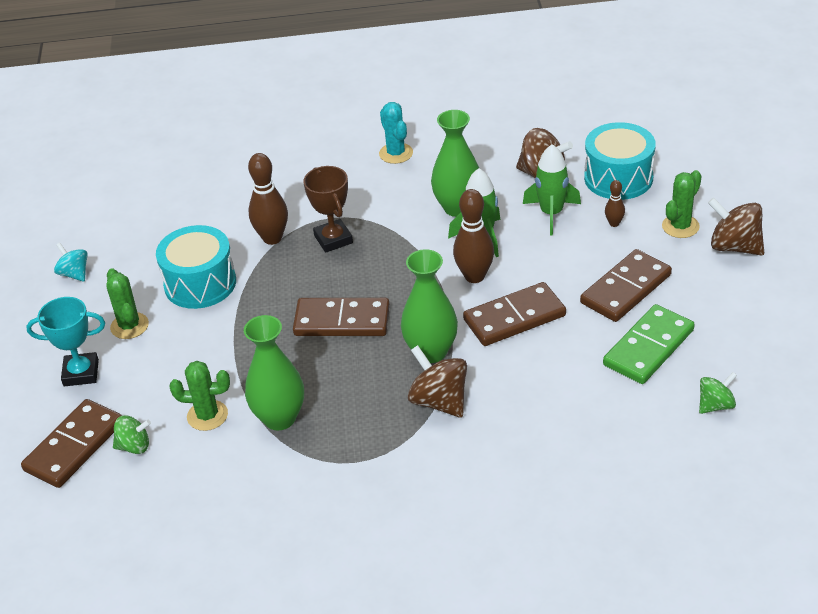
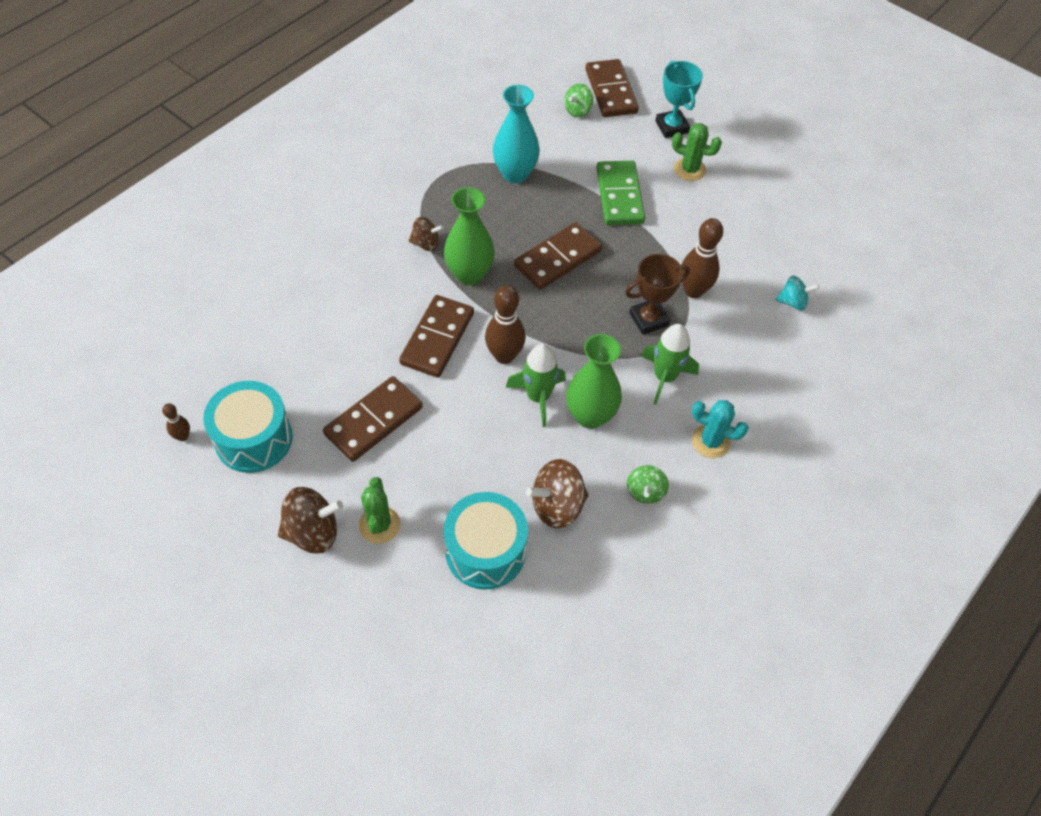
camera: 130 degrees right, 15 degrees up
(74, 274) = (781, 179): turquoise spinning top -> turquoise spinning top (792, 302)
(81, 373) = (671, 127): turquoise trophy -> turquoise trophy turned 60 degrees counterclockwise
(200, 283) = (690, 224): turquoise drum -> turquoise drum (254, 439)
(207, 415) = (560, 149): green cactus -> none
(279, 418) = (515, 174): green vase -> turquoise vase
(333, 239) = (648, 319): brown trophy -> brown trophy turned 45 degrees counterclockwise
(439, 401) = (426, 244): brown spinning top -> brown spinning top, size x0.62
(551, 213) = (506, 463): green rocket -> green rocket (664, 377)
(614, 223) = (441, 488): brown bowling pin -> brown bowling pin (183, 436)
(625, 289) = (374, 421): brown domino -> brown domino turned 45 degrees clockwise
(648, 347) = (312, 376): green domino -> green domino (619, 196)
(715, 405) = (226, 357): green spinning top -> green spinning top (645, 492)

